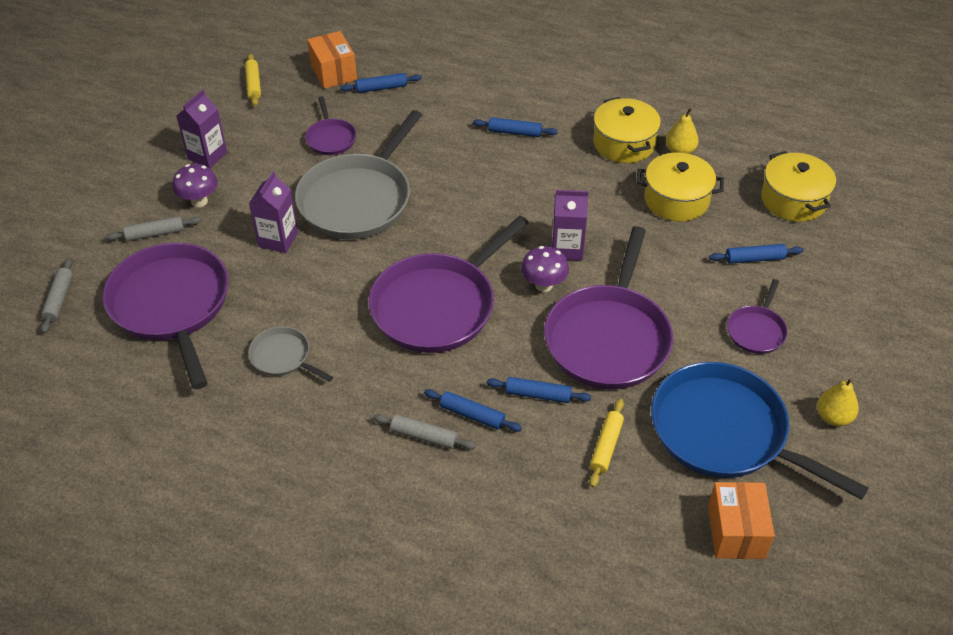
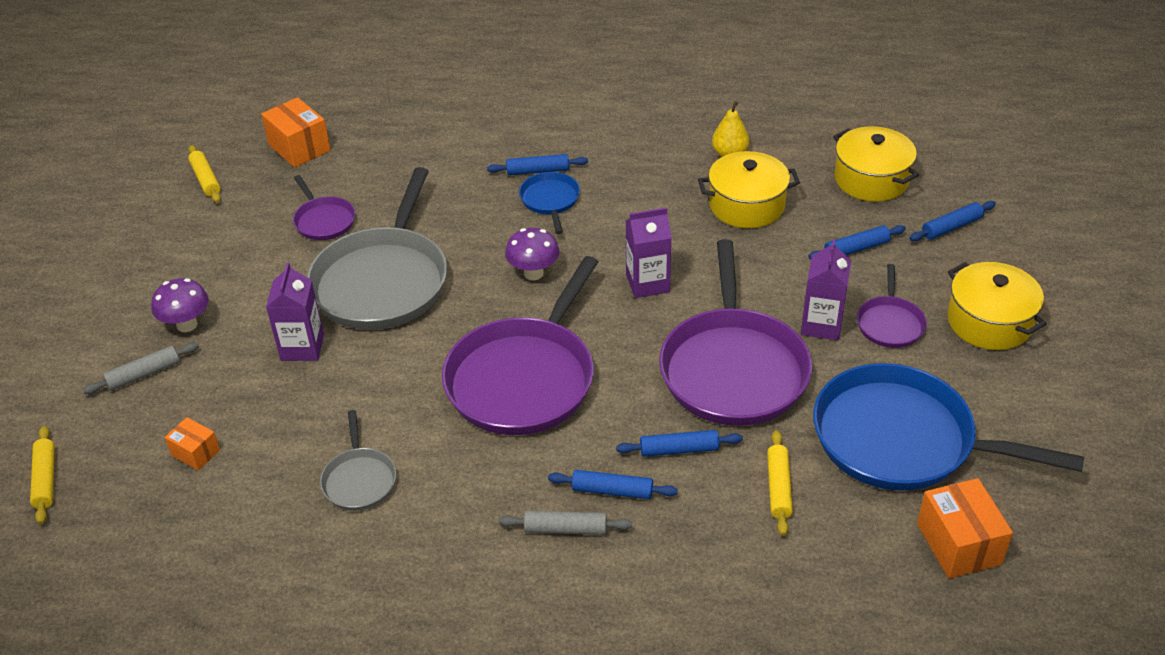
camera: 15 degrees left, 5 degrees down
(59, 299) = (46, 479): grey rolling pin -> yellow rolling pin
(171, 305) = (195, 453): purple pan -> orange box
(207, 156) = (178, 271): purple carton -> purple carton (821, 325)
(283, 357) = (359, 480): grey pan -> grey pan turned 120 degrees counterclockwise
(381, 88) = (363, 153): blue rolling pin -> blue rolling pin (951, 227)
(515, 160) = (550, 200): none -> blue pan
(543, 285) = (637, 328): purple mushroom -> purple mushroom (533, 273)
(624, 143) = (665, 158): yellow pot -> yellow pot (989, 322)
(833, 417) = (1008, 395): yellow pear -> none

